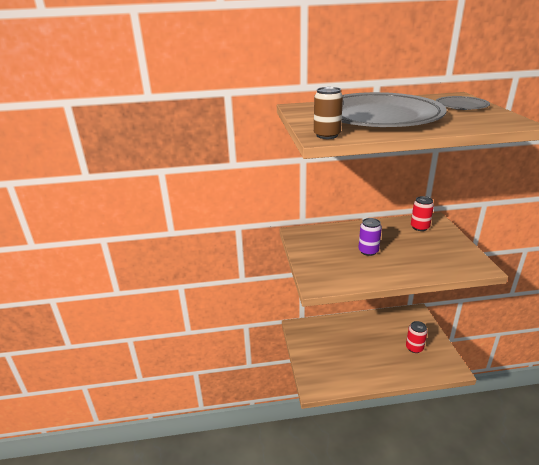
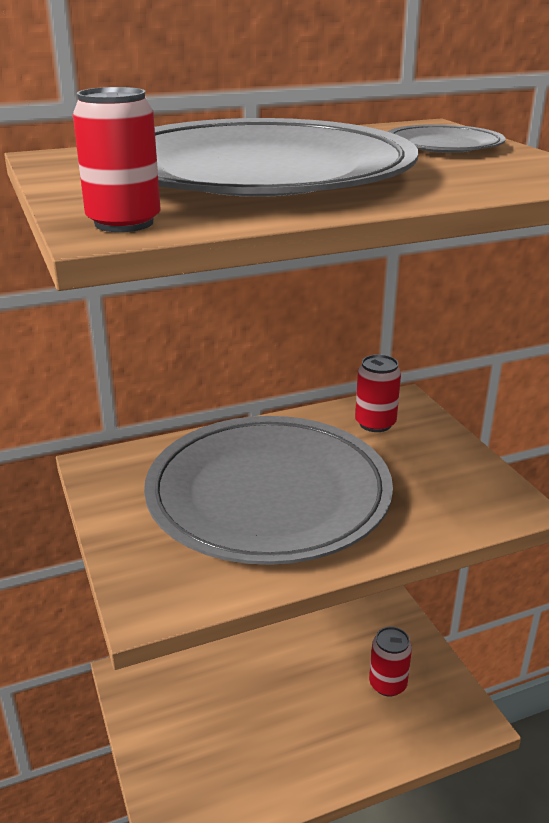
camera: 15 degrees left, 0 degrees up
(327, 135) = (124, 223): brown can -> red can
(368, 251) = (268, 495): purple can -> grey plate

